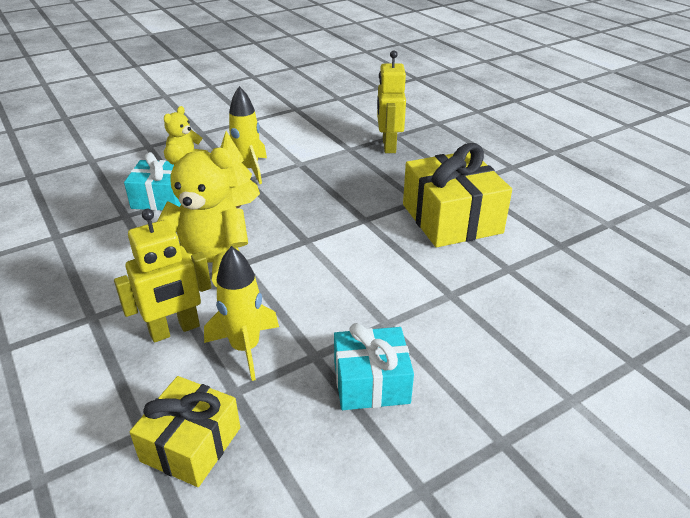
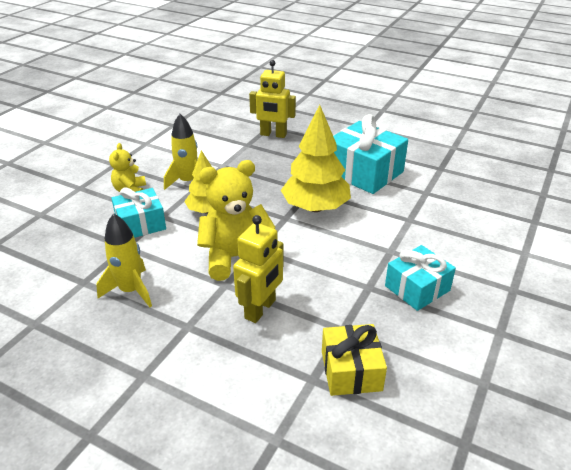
camera: 30 degrees left, 0 degrees up
(245, 348) = (321, 301): yellow rocket -> yellow rocket (131, 291)
(351, 240) = (315, 207): none -> yellow tree
(388, 146) = (273, 135): yellow robot -> yellow robot turned 45 degrees counterclockwise
(451, 218) = (364, 172): yellow gift -> turquoise gift

